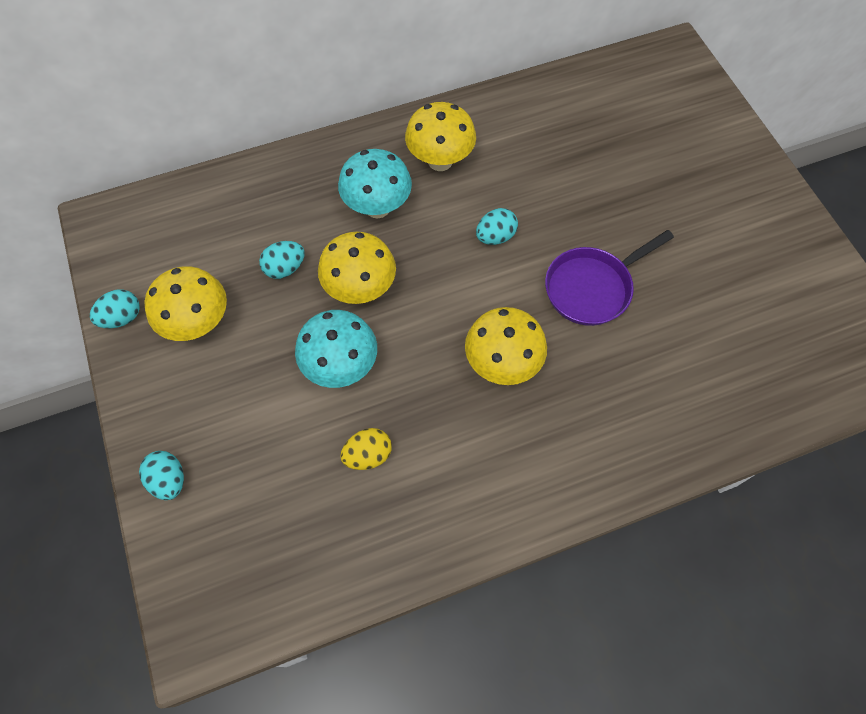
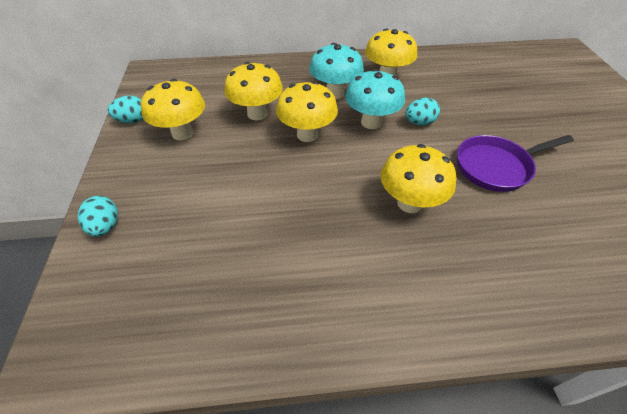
camera: 15 degrees right, 15 degrees down
(285, 268) = (257, 114): turquoise egg -> yellow mushroom
(341, 366) = (275, 178): turquoise mushroom -> turquoise mushroom (371, 122)
(368, 455) = (274, 245): yellow egg -> none

